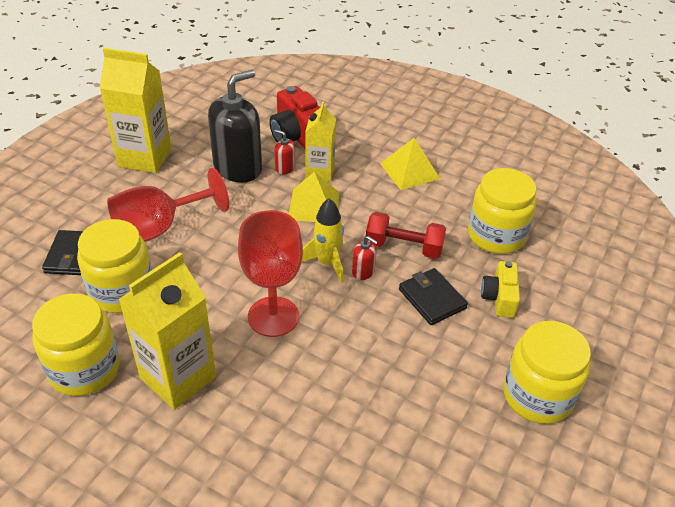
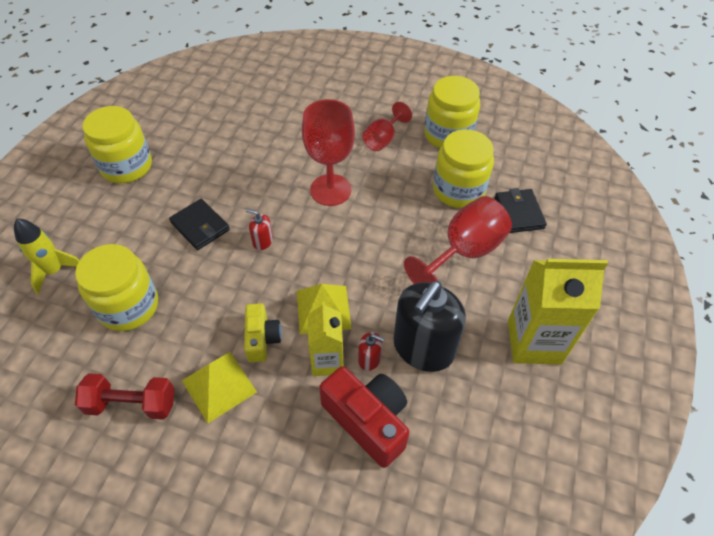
camera: 170 degrees right, 10 degrees up
(178, 378) = (383, 139): yellow carton -> red goblet
(327, 263) = (297, 244): yellow rocket -> yellow rocket (54, 271)
(403, 247) = (225, 274): red dumbbell -> red dumbbell (132, 404)
(499, 298) = (139, 237): yellow camera -> yellow camera (262, 339)

